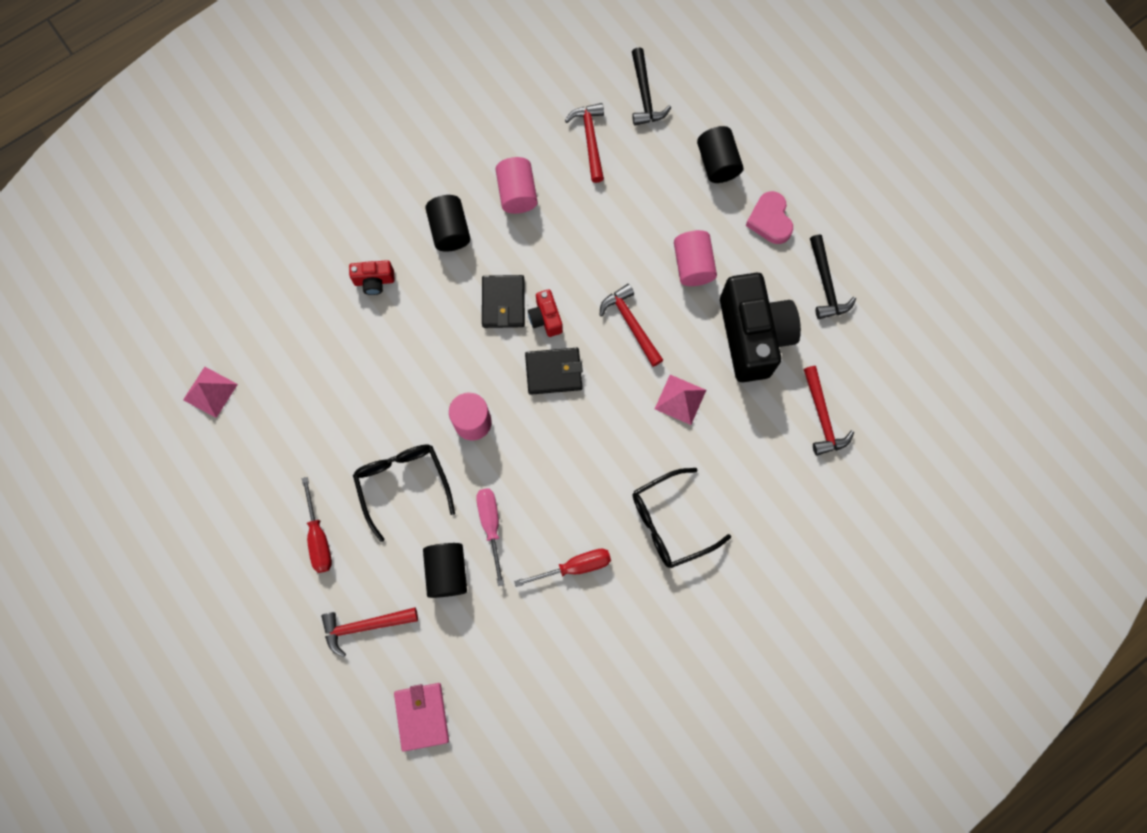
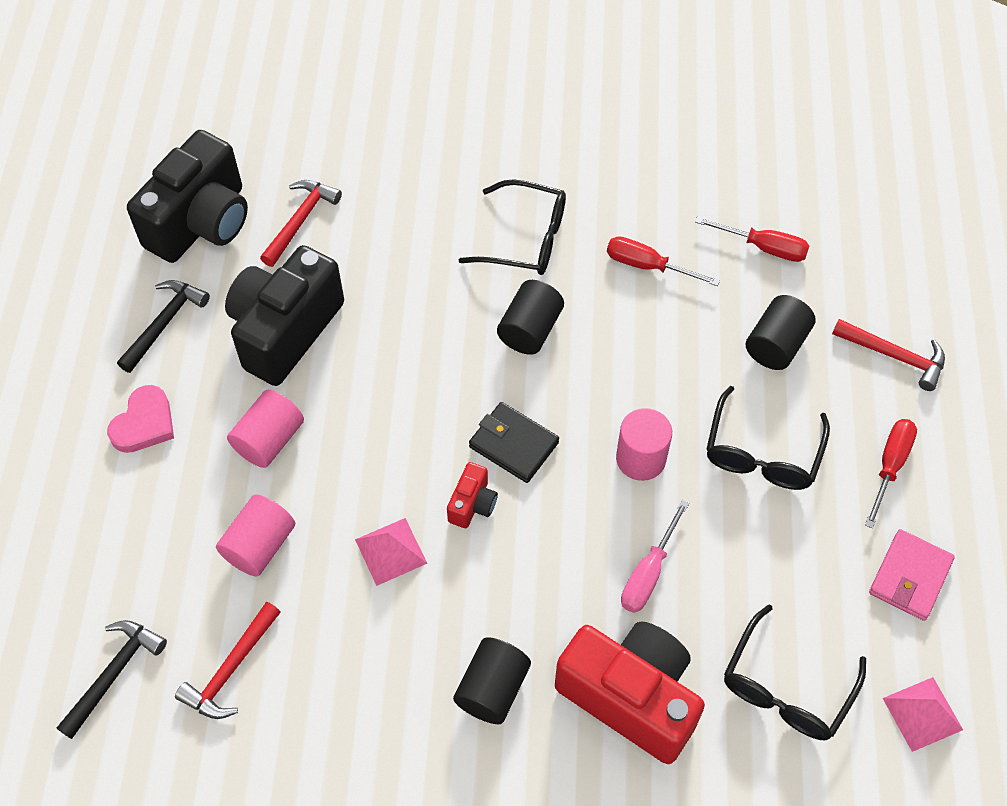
camera: 140 degrees left, 15 degrees down
(294, 349) = (786, 687): none -> black glasses
(374, 281) = (630, 697): red camera -> red camera, size x2.28
(422, 716) = (888, 251): pink wallet -> pink wallet (909, 577)
(491, 525) = (700, 353): pink screwdriver -> pink screwdriver (648, 573)
(503, 303) = (503, 556): black wallet -> none
(509, 647) = (764, 247): none -> red screwdriver
(517, 193) = (375, 671): pink cylinder -> pink cylinder (259, 545)
(631, 324) = (390, 431): red hammer -> none
(680, 399) = (413, 328): pink pyramid -> pink pyramid (390, 551)
(717, 163) = (127, 525): black cylinder -> black cylinder (530, 329)
(879, 365) = (201, 222): none -> black camera

